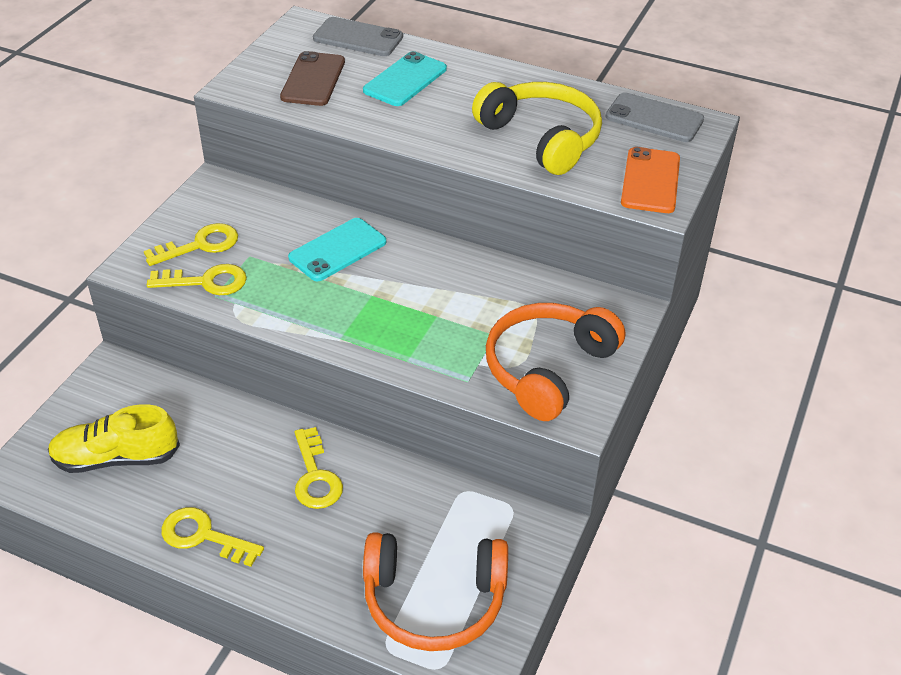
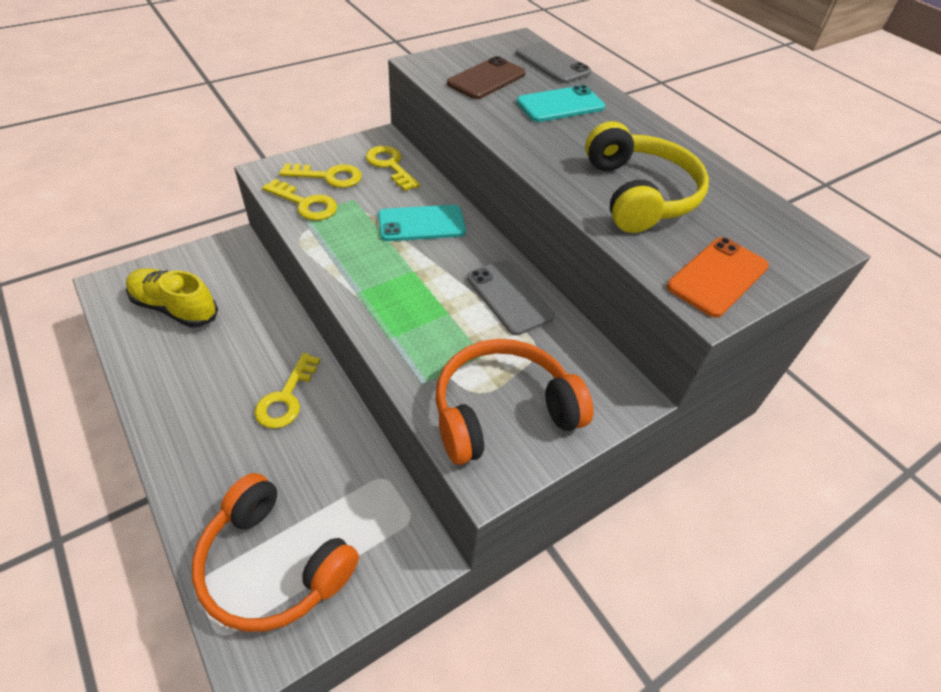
camera: 30 degrees right, 5 degrees up
(203, 536) = (169, 399): yellow key -> yellow key (390, 166)
(654, 118) = (770, 221): grey phone -> grey phone (509, 297)

